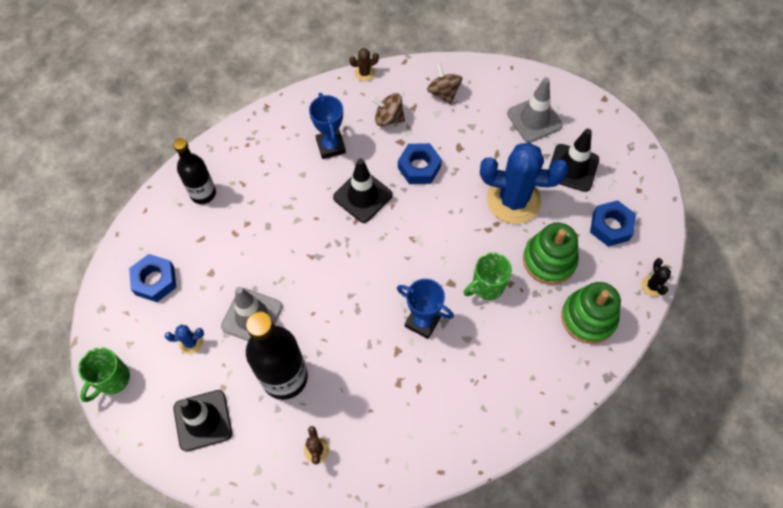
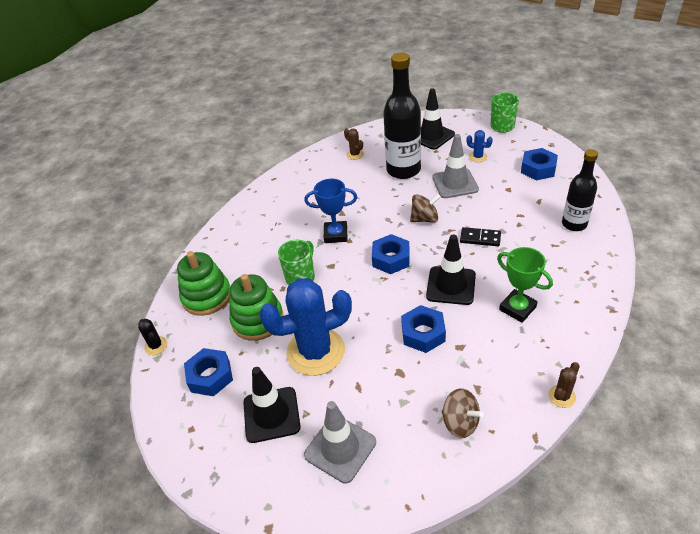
camera: 155 degrees right, 20 degrees down
(191, 342) = (478, 157): blue cactus -> blue cactus turned 75 degrees clockwise
(295, 229) = (480, 238): none -> black domino
(331, 146) = (517, 308): blue trophy -> green trophy
(388, 118) = (491, 362): brown spinning top -> brown spinning top (425, 219)
(391, 256) = (391, 259): none -> blue nut

